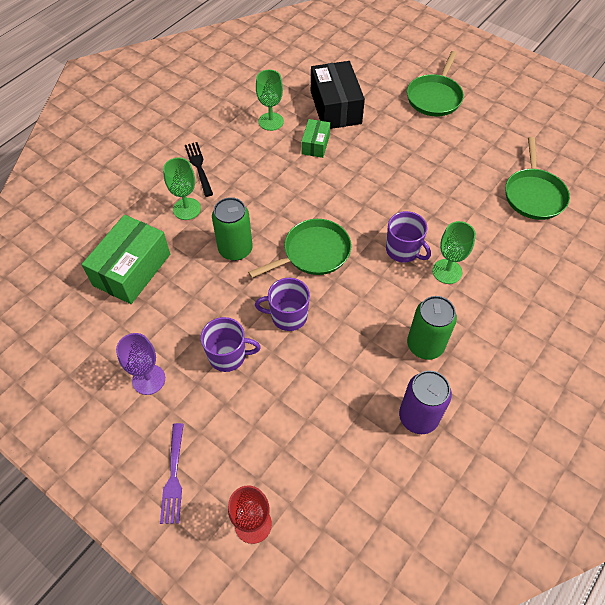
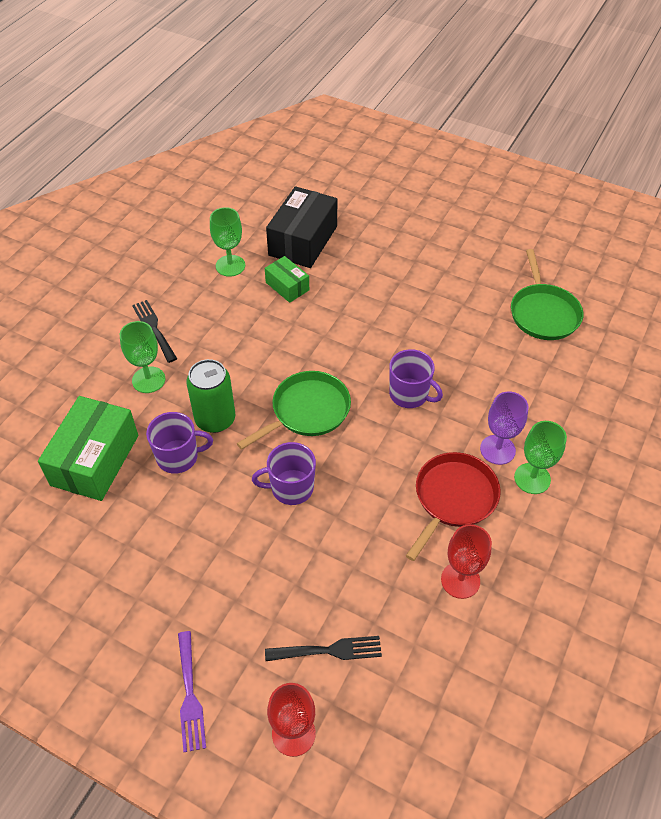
camera: 10 degrees left, 5 degrees down
(148, 379) = (139, 586): purple goblet -> purple goblet (497, 449)
(228, 355) = (229, 544): purple mug -> purple mug (178, 457)
(295, 459) = (329, 650): none -> black fork
(315, 144) = (287, 286): green box -> green box turned 45 degrees counterclockwise
(335, 107) = (303, 241): black box -> black box turned 45 degrees clockwise
(418, 417) = (460, 580): purple can -> red goblet
(425, 345) = (453, 498): green can -> red pan
(434, 97) = (414, 216): green pan -> none
(447, 271) = (463, 411): green goblet -> green goblet (532, 478)

